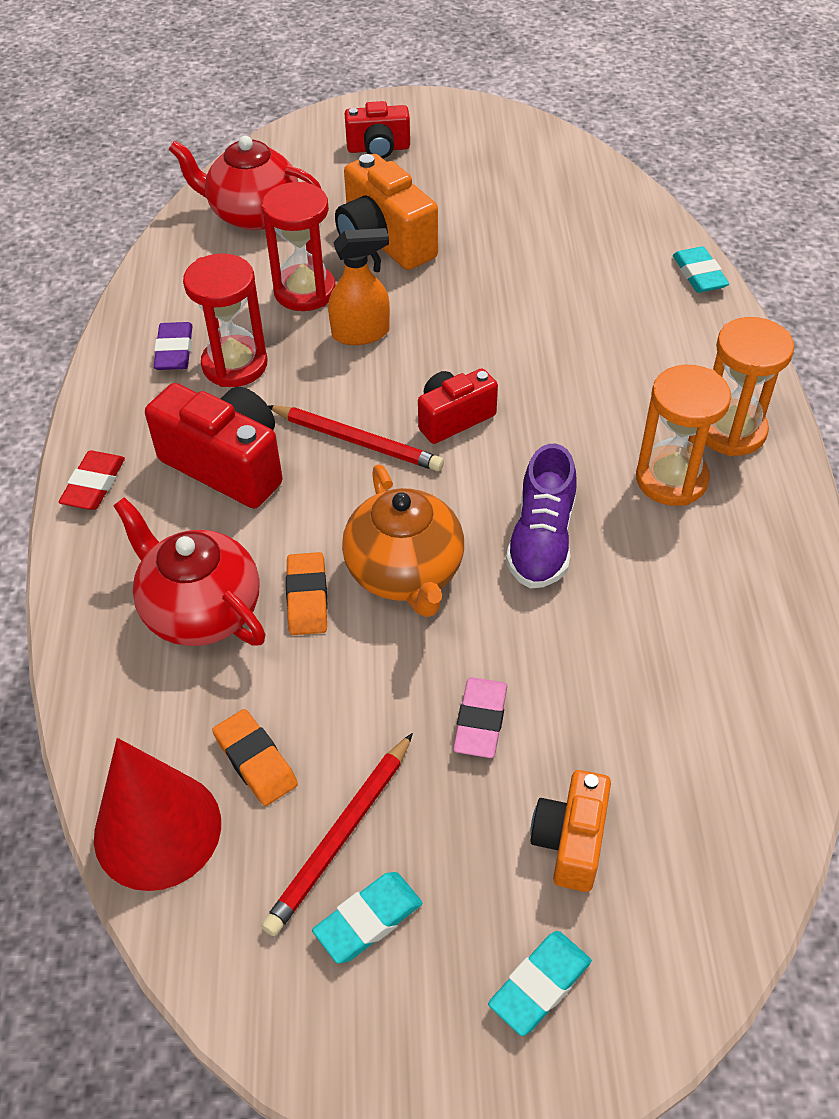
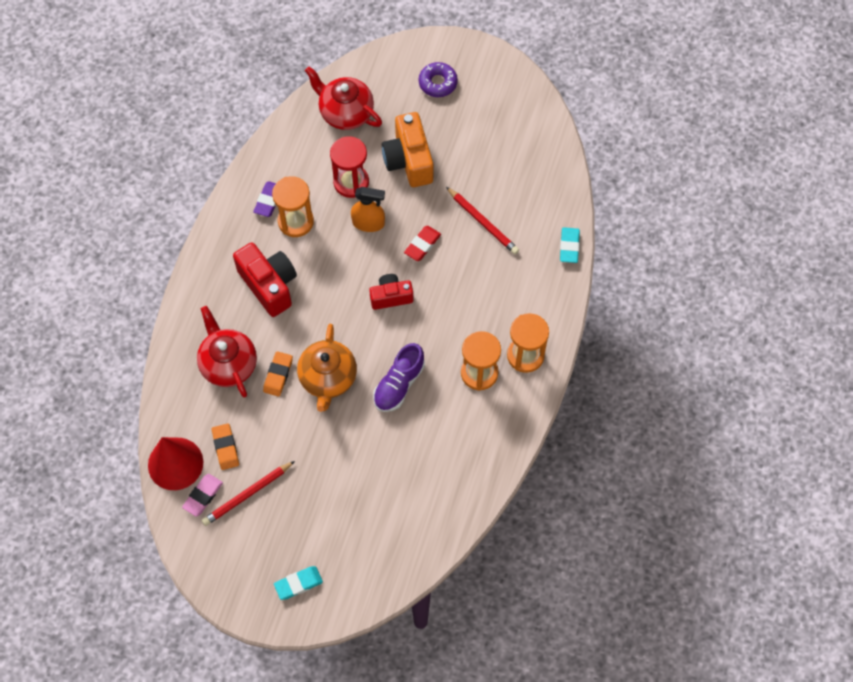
camera: 20 degrees right, 15 degrees up
(94, 484) = (202, 274): red eraser -> red eraser (422, 245)
(235, 365) = (296, 221): red hourglass -> orange hourglass
(357, 441) = (337, 293): red pencil -> red pencil (483, 222)
(368, 920) = (244, 533): turquoise eraser -> none
(378, 149) = (438, 83): red camera -> purple donut
(480, 721) = (327, 465): pink eraser -> pink eraser (203, 496)
(570, 841) = (339, 532): orange camera -> none

